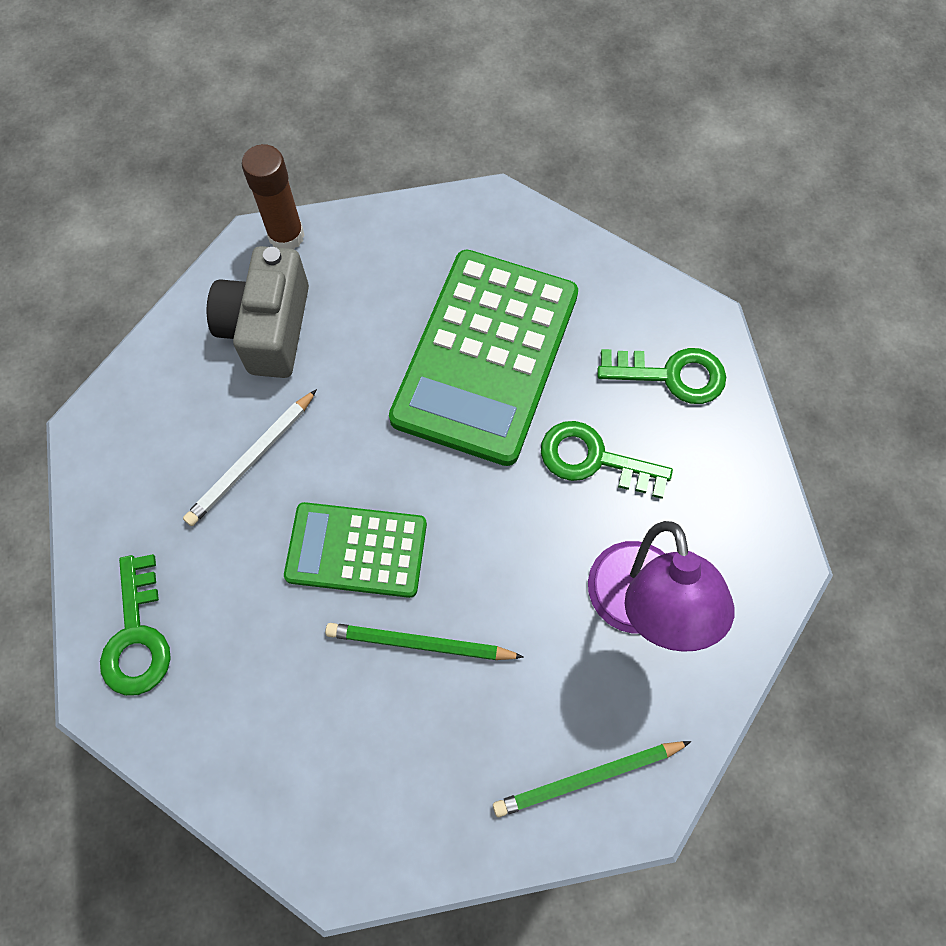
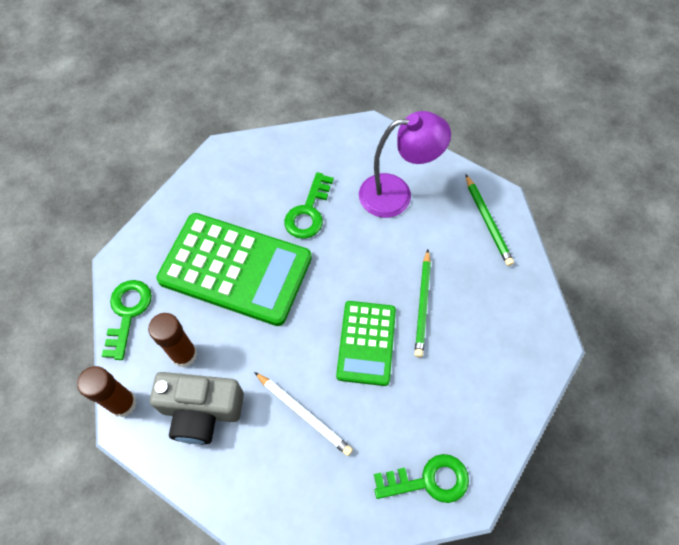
camera: 90 degrees left, 5 degrees down
(350, 300) = (184, 354): none -> brown glue stick
(671, 375) = (256, 170): green key -> green key (127, 313)

